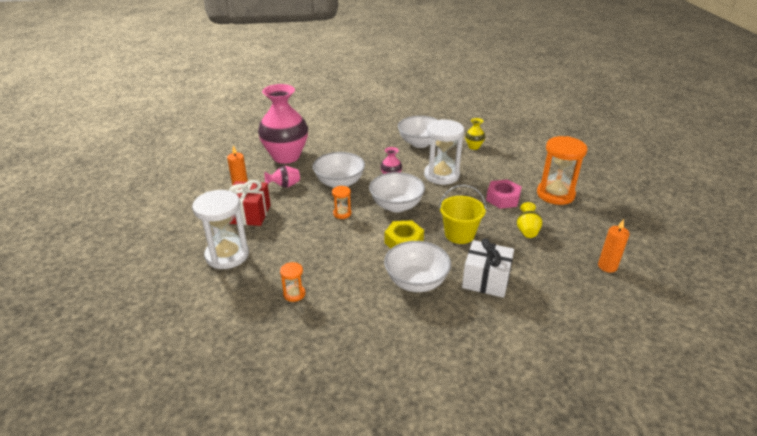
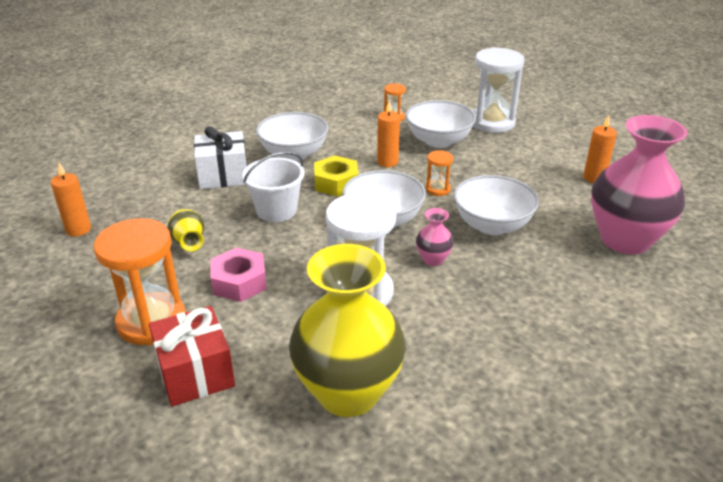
camera: 150 degrees right, 0 degrees up
(249, 214) = (534, 157): red gift -> red gift (195, 373)
(285, 186) = (552, 198): pink vase -> none
(351, 246) = (387, 162): none -> orange candle
(420, 143) = (460, 358): white bowl -> white bowl (438, 141)
(459, 234) = (276, 210): yellow bucket -> white bucket
(473, 147) = (348, 392): yellow vase -> yellow vase, size x2.37

